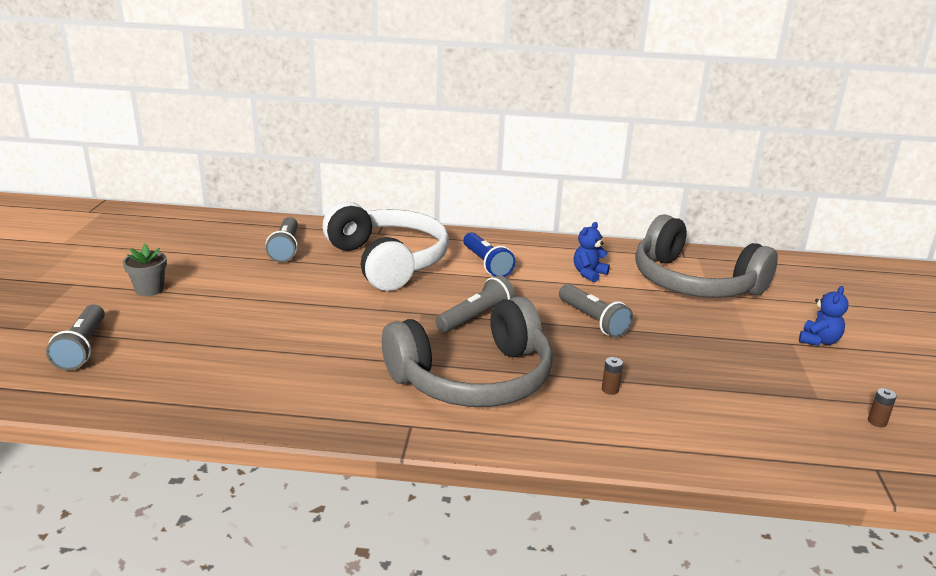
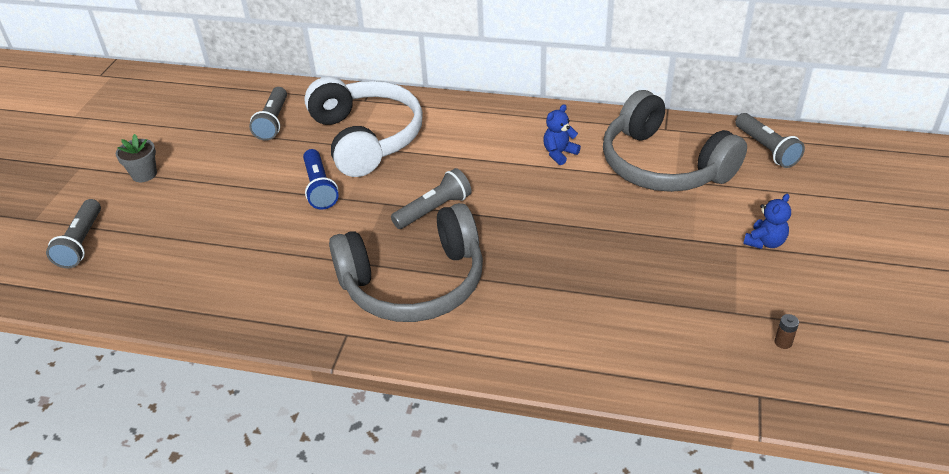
camera: 10 degrees right, 15 degrees up
(486, 264) = (460, 141): blue flashlight -> blue flashlight (320, 188)
(593, 320) = (545, 214): grey flashlight -> grey flashlight (766, 149)
(610, 389) = (537, 298): brown battery -> none

